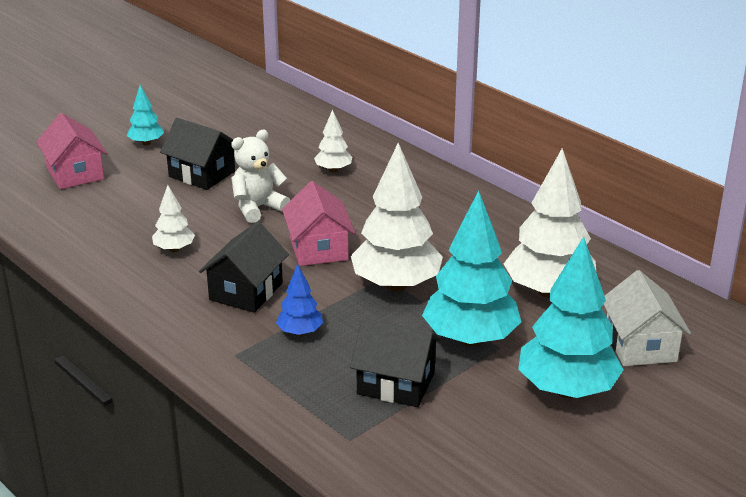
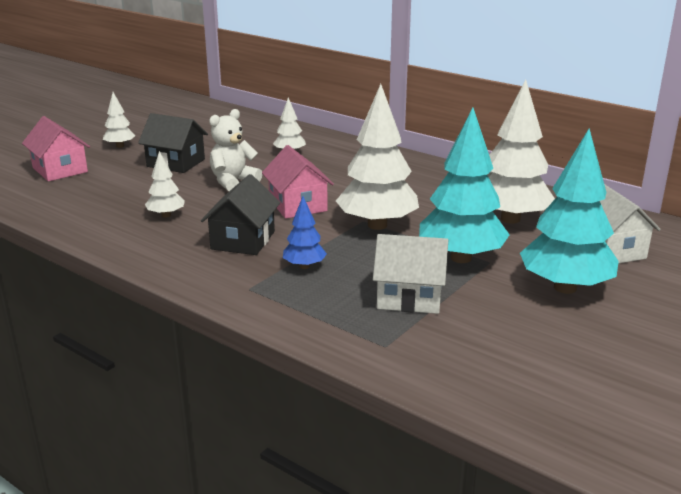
camera: 10 degrees left, 5 degrees down
(146, 143) = (120, 146): turquoise tree -> white tree
(396, 383) = (409, 297): black house -> white house

